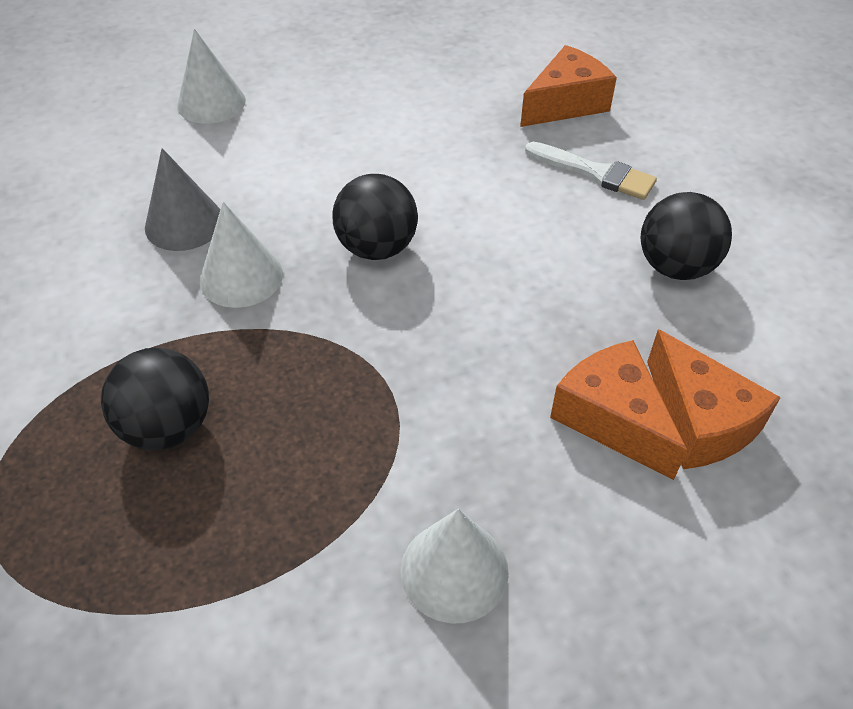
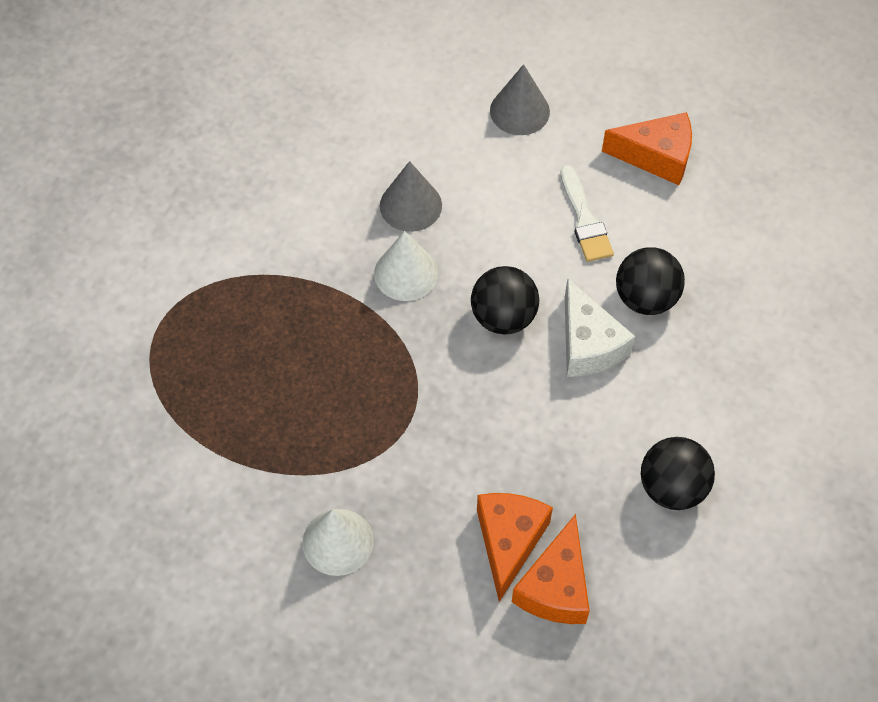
camera: 45 degrees right, 10 degrees up
(168, 427) = (281, 341): black ball -> black ball (645, 298)
(211, 103) = (519, 111): white cone -> grey cone
(474, 217) = (588, 344): none -> white cheese
(565, 104) = (765, 302): orange cheese -> orange cheese (656, 157)
(595, 173) = (712, 377): white brush -> white brush (585, 220)

